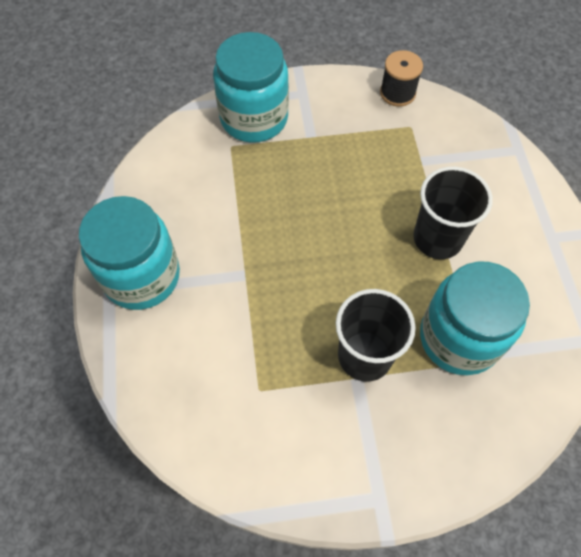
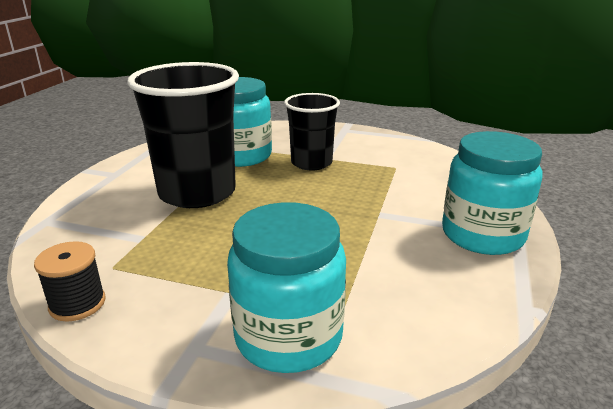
camera: 155 degrees left, 35 degrees down
(437, 238) = (197, 193): black cup -> black cup, size x1.64

